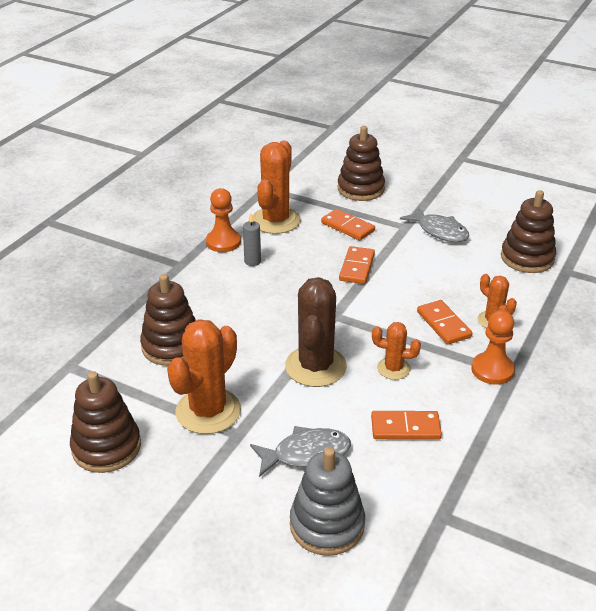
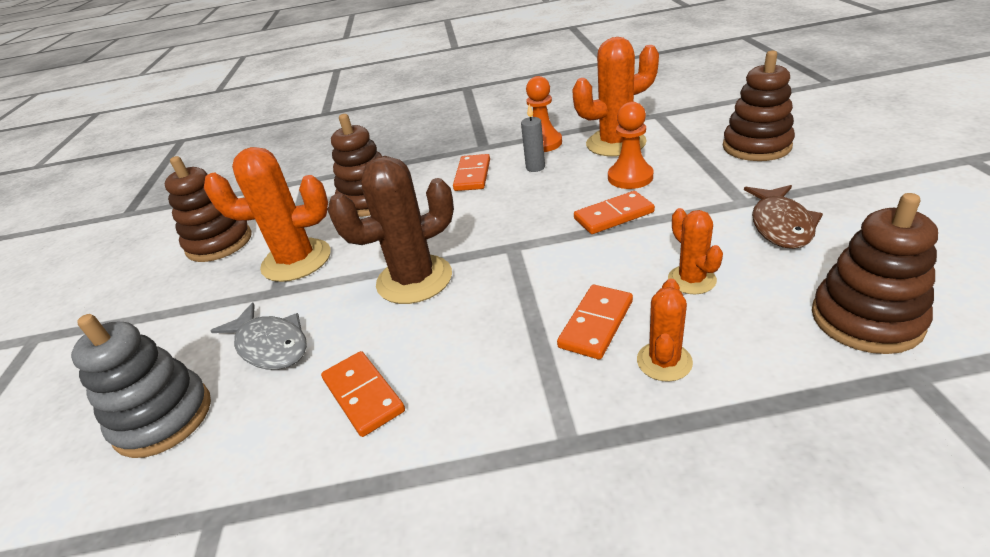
camera: 60 degrees right, 0 degrees up
(347, 227) = (675, 175): orange domino -> orange domino (473, 175)
(393, 368) = (464, 330): orange cactus -> orange cactus (691, 280)
(439, 231) = (780, 225): grey fish -> brown fish
(492, 370) = (553, 416): orange pawn -> orange pawn (630, 177)

